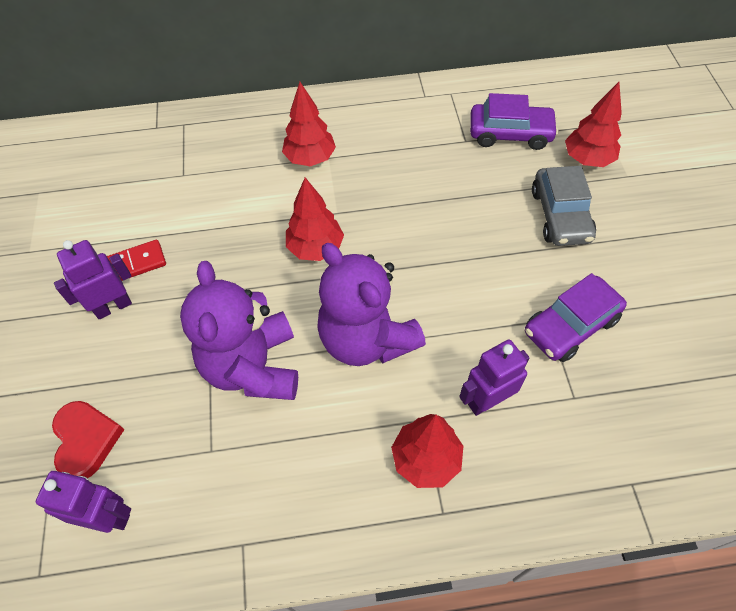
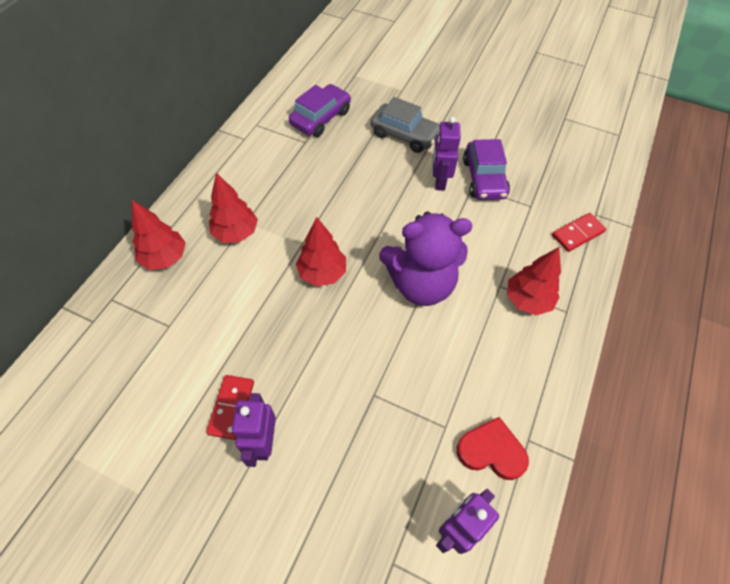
camera: 60 degrees left, 0 degrees up
(86, 440) = (379, 519): red heart -> red heart (491, 451)
(253, 367) = (394, 365): purple teddy bear -> none
(487, 400) = (507, 247): purple robot -> purple robot (439, 181)
(577, 474) = (577, 234): none -> red domino
(587, 159) = (374, 98): red tree -> red tree (165, 258)

